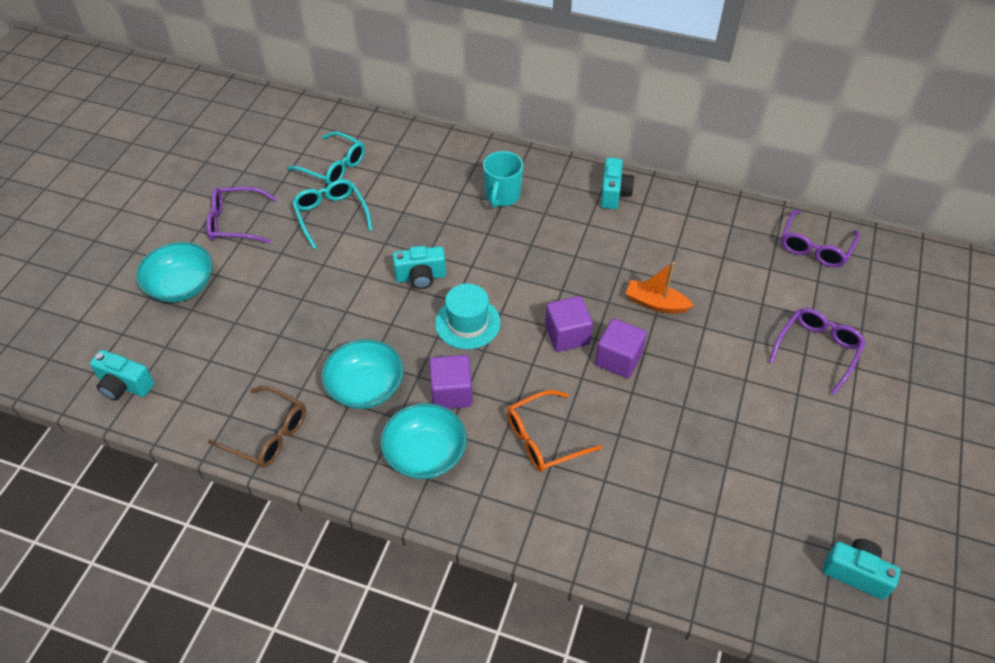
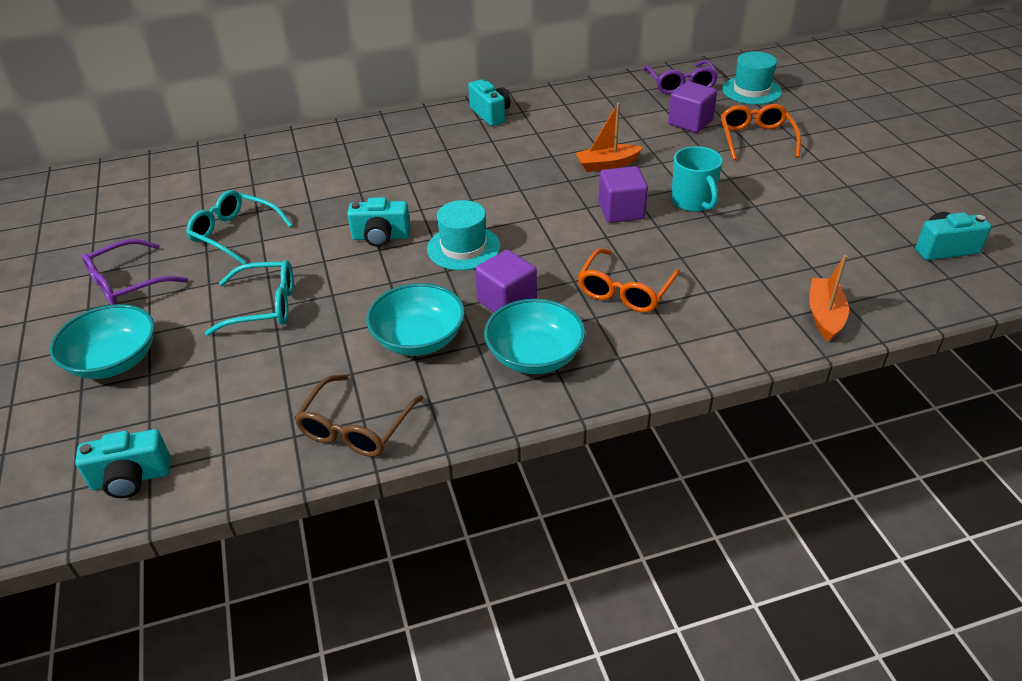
camera: 35 degrees left, 10 degrees down
(268, 434) = (356, 427): brown glasses -> brown glasses turned 120 degrees clockwise
(333, 167) = (197, 199): turquoise glasses -> turquoise glasses (264, 306)
(421, 277) = (381, 237): turquoise camera -> turquoise camera turned 45 degrees clockwise
(502, 196) = (394, 153): turquoise mug -> turquoise mug (693, 202)
(567, 335) = (561, 215): purple cube -> purple cube (690, 122)
(672, 565) = (824, 315): none -> orange boat
(817, 350) = (756, 139): purple glasses -> orange glasses
(877, 291) = (751, 90): none -> turquoise hat

